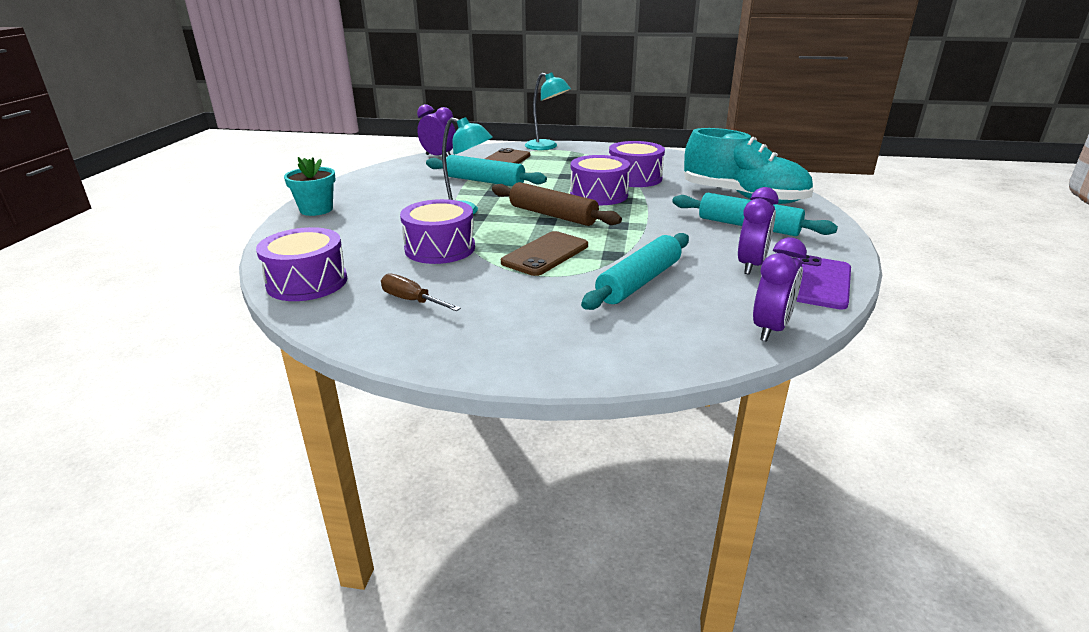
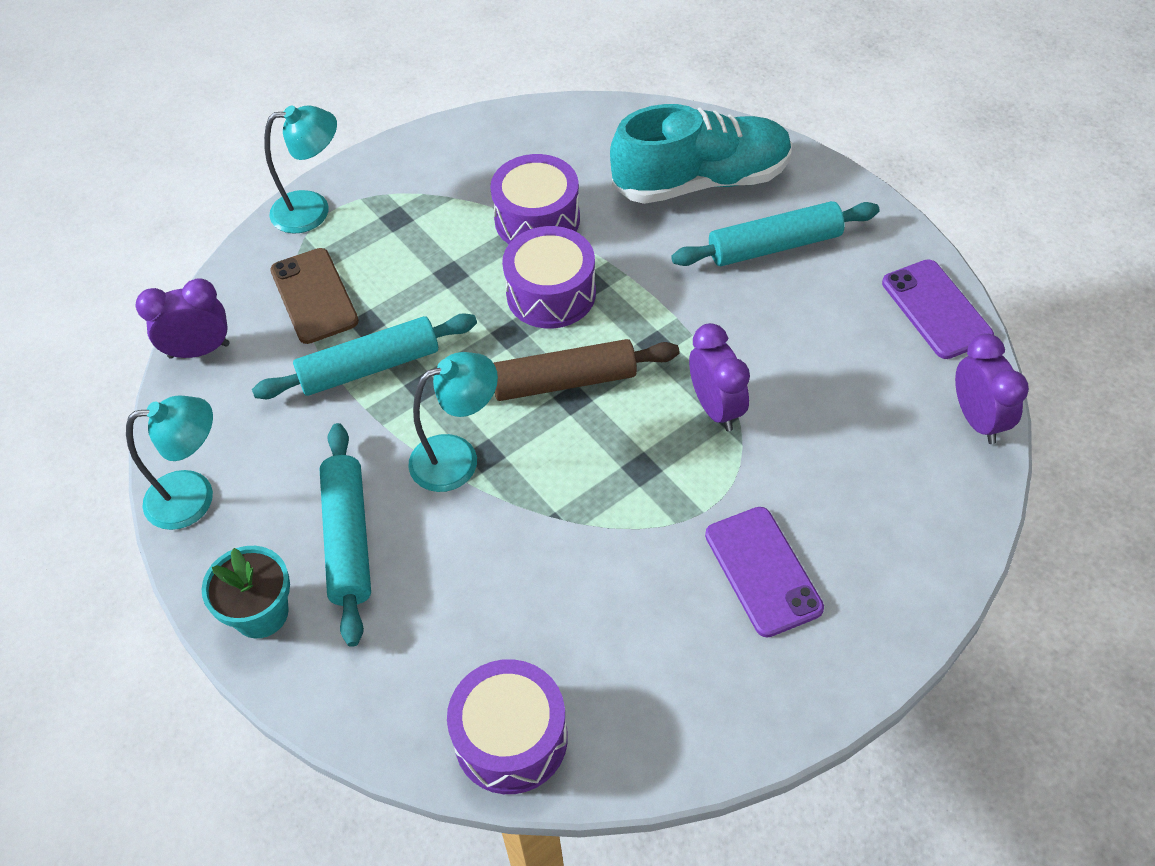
camera: 45 degrees left, 25 degrees up
(362, 180) = (194, 497): none -> turquoise lamp
(412, 301) = (661, 659): brown screwdriver -> none
(440, 248) = (546, 552): purple drum -> none
(520, 305) = (763, 571): none -> purple phone
(545, 254) = (664, 466): brown phone -> none
(639, 282) = (805, 438): turquoise rolling pin -> turquoise rolling pin (348, 539)
(751, 265) = (857, 325): purple clock -> purple clock (716, 408)

